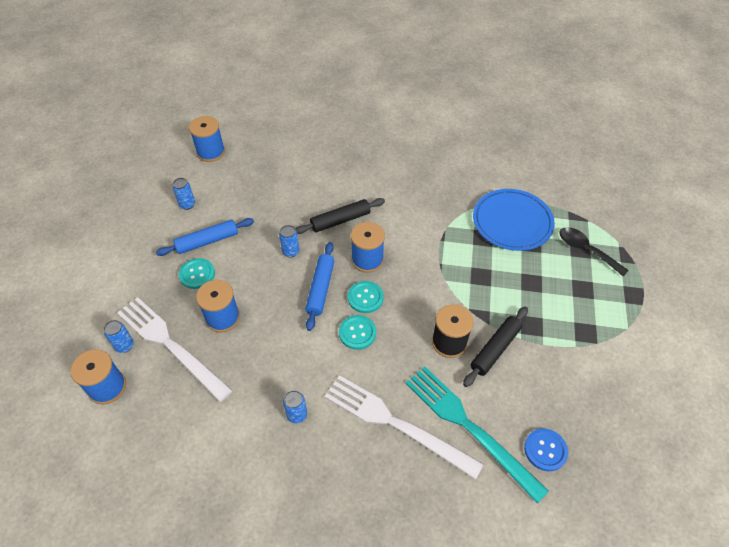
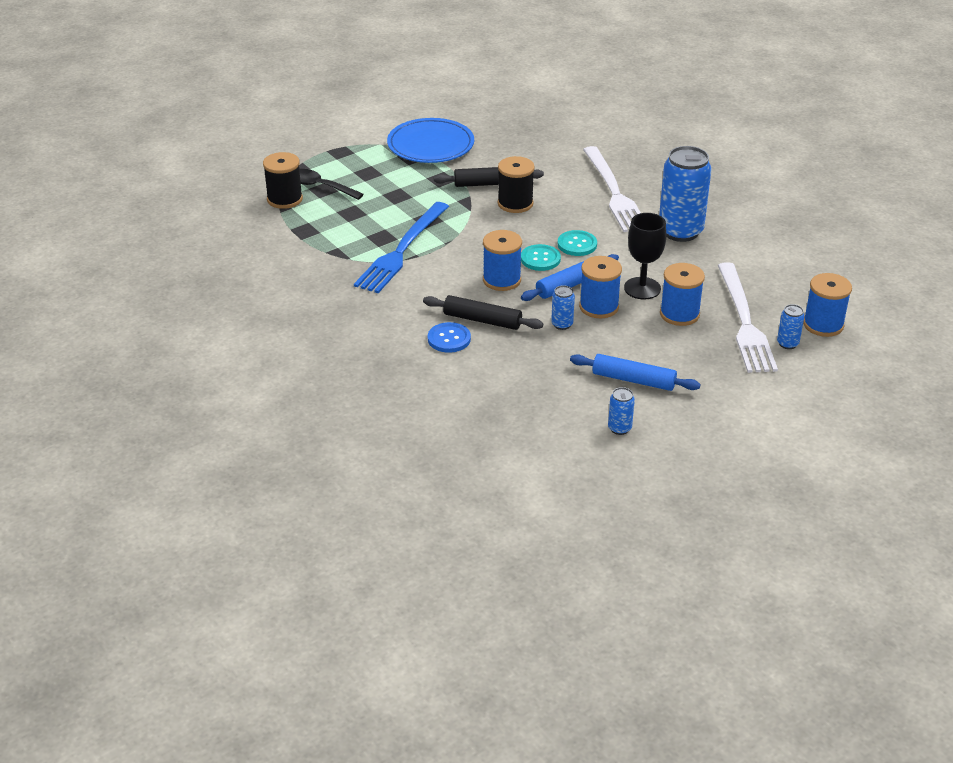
camera: 135 degrees left, 15 degrees down
(197, 274) = (671, 358): turquoise button -> none
(211, 152) = (531, 472): blue spool -> blue spool (599, 307)
(269, 323) = (642, 288): none -> black goblet
(297, 415) = (680, 231): blue can -> blue can, size x2.28
(456, 237) = (402, 250): none -> blue fork
(469, 427) = (567, 167): turquoise fork -> none
(512, 222) = (339, 232): blue plate -> blue plate (430, 145)
(545, 450) = (534, 137): blue button -> blue button (449, 339)
(584, 222) = (284, 199): none -> black spool
(586, 250) = (320, 186): black spoon -> black spoon turned 120 degrees clockwise

